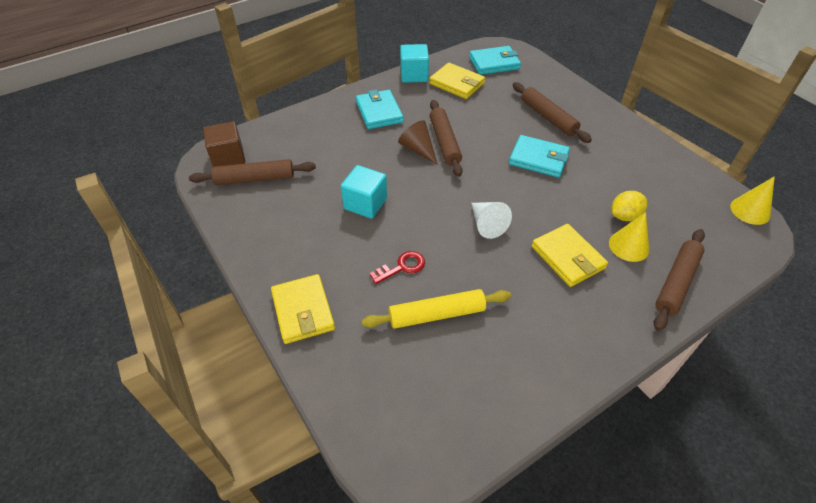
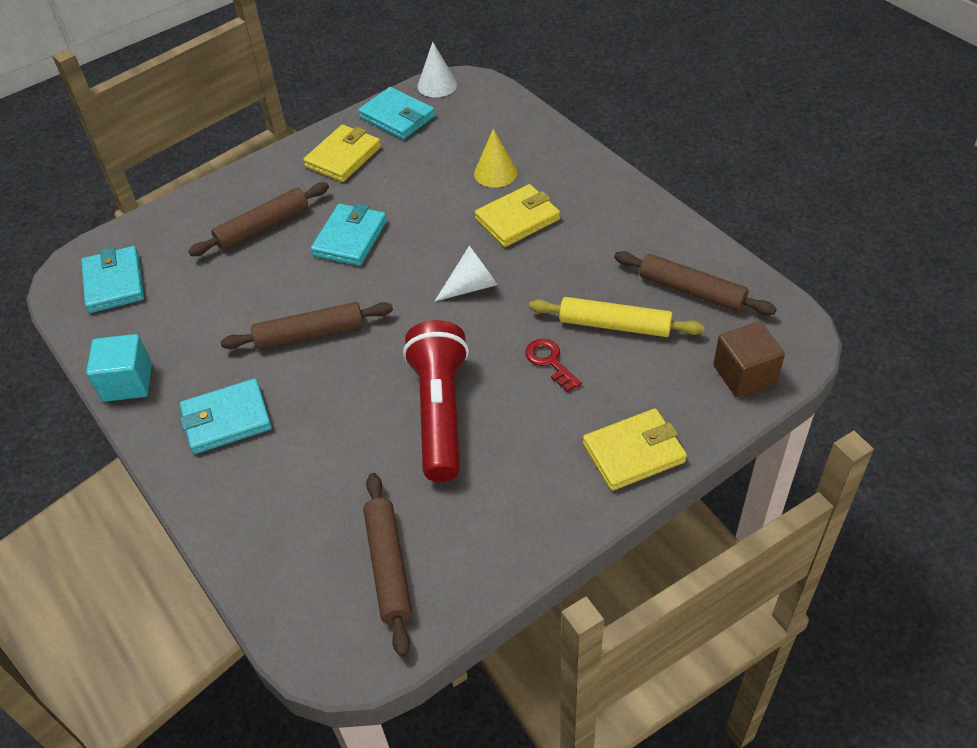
camera: 90 degrees left, 0 degrees up
(228, 157) = (333, 622): brown cube -> brown cube (744, 374)
(365, 203) = (440, 412): turquoise cube -> red flashlight
(418, 149) = (325, 362): brown cone -> none
(437, 314) = (615, 325): yellow rolling pin -> yellow rolling pin turned 60 degrees counterclockwise
(457, 83) = (163, 326): yellow wallet -> yellow wallet (343, 157)
(624, 216) = (450, 172): yellow lemon -> none
(676, 282) = (542, 145): brown rolling pin -> brown rolling pin (691, 291)
(693, 184) = (397, 117): none -> turquoise wallet
(750, 210) = (437, 85): yellow cone -> white cone

